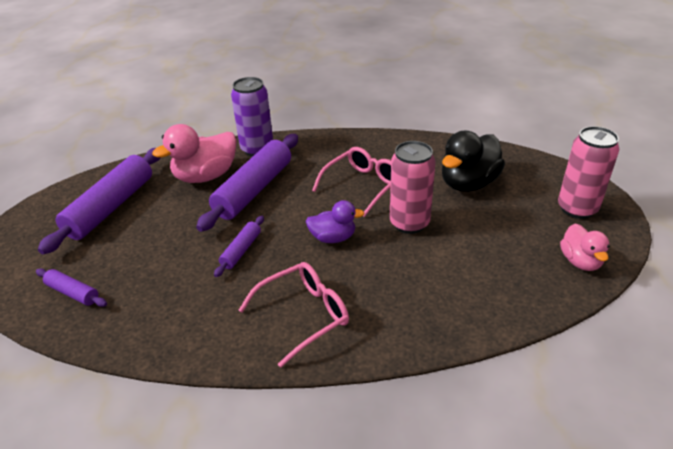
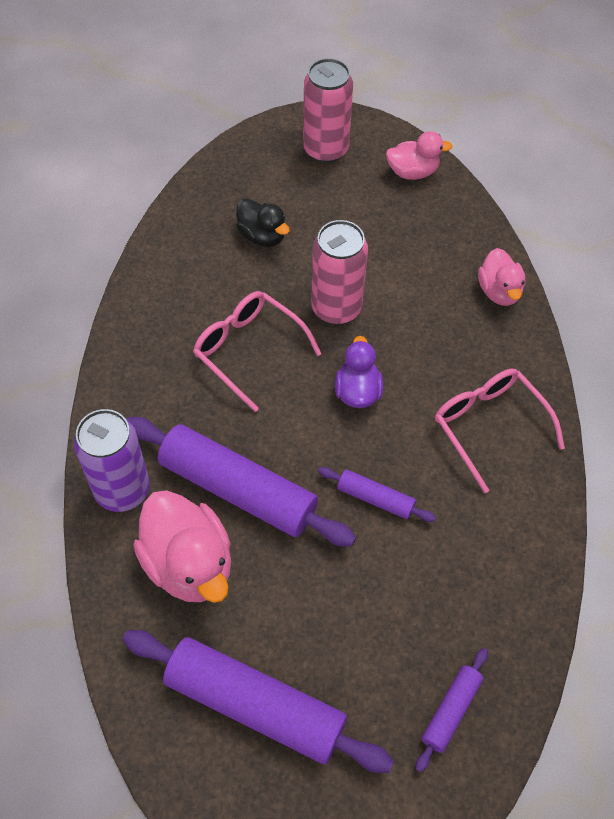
camera: 90 degrees left, 20 degrees up
(454, 323) = (499, 291): none -> pink duck
(468, 183) = (262, 236): black duck -> black duck, size x0.60

